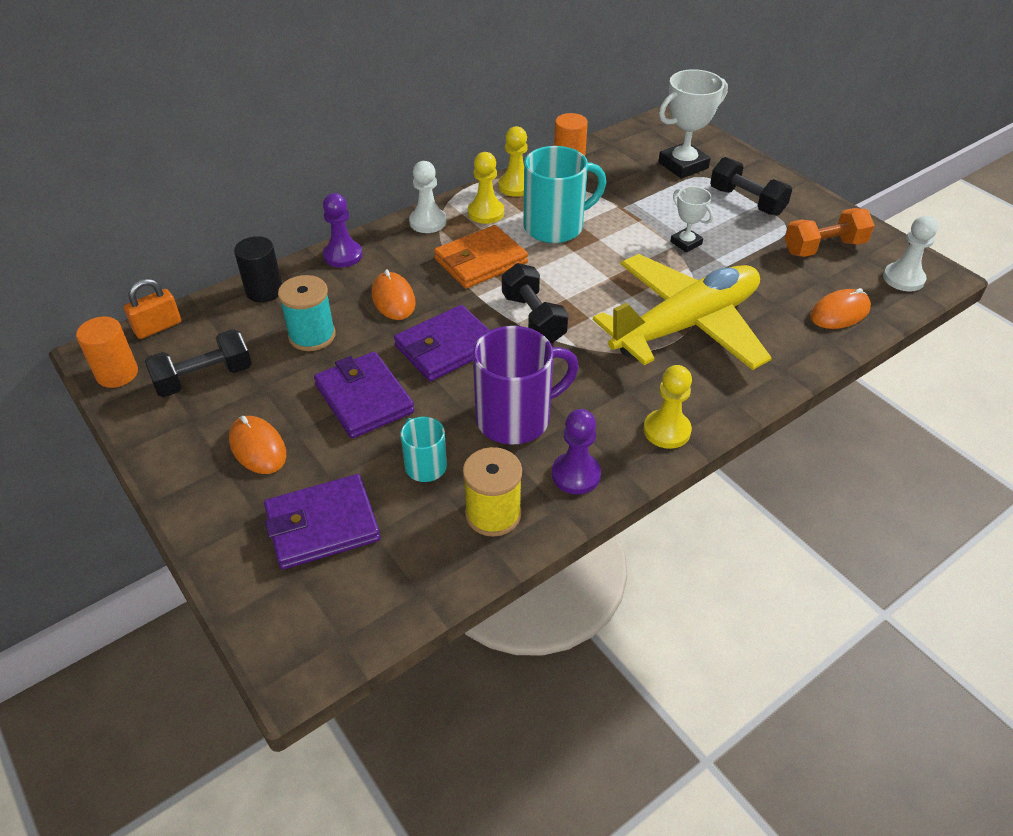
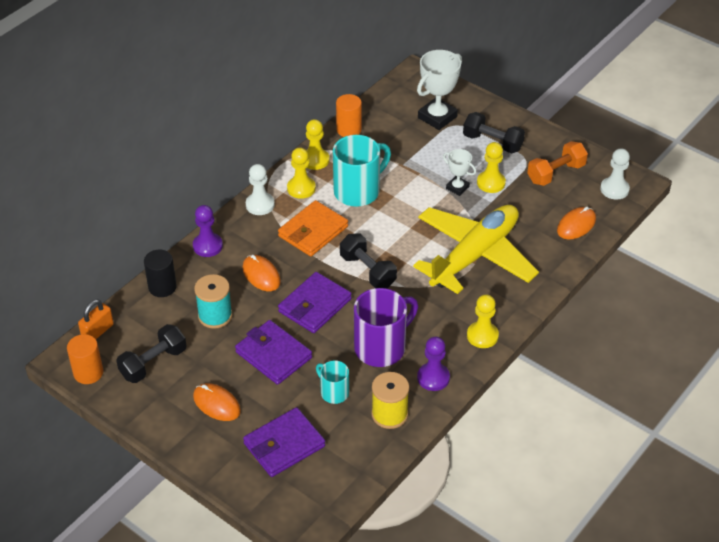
camera: 15 degrees left, 0 degrees up
(732, 244) = (491, 183): none -> yellow pawn

